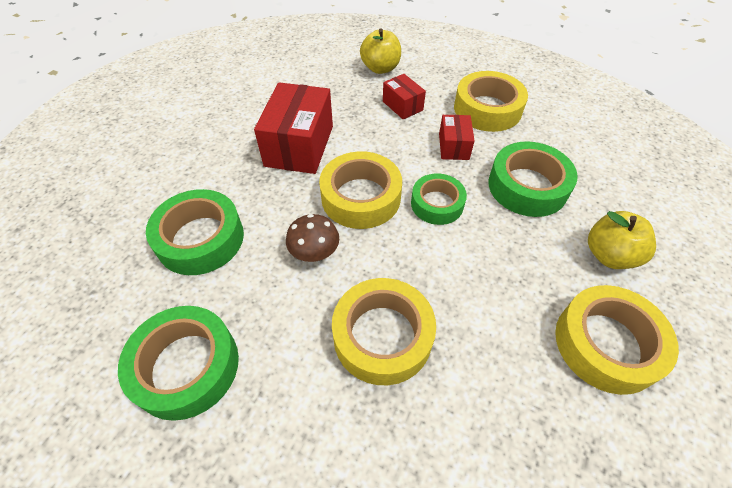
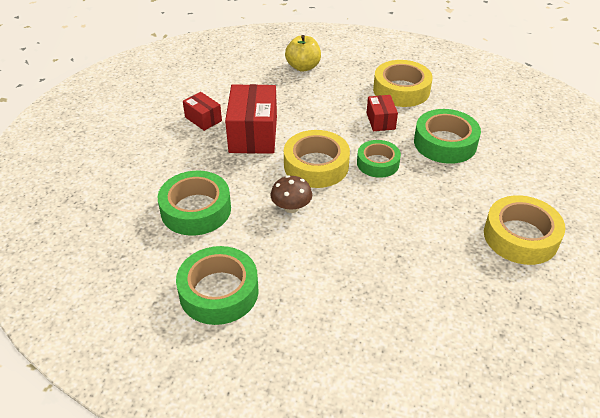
camera: 10 degrees left, 10 degrees down
(382, 336) = (360, 253): yellow tape -> none
(402, 106) = (330, 95): red box -> red box (203, 119)
(609, 255) = (514, 182): yellow apple -> none

